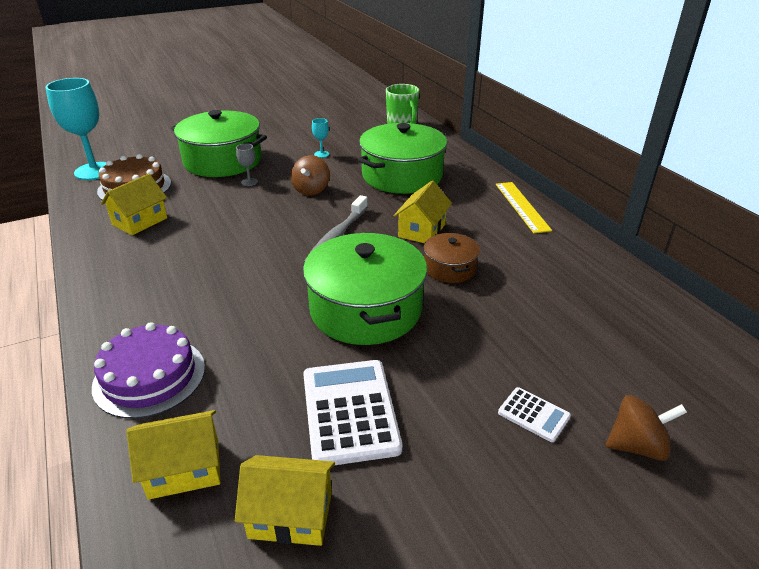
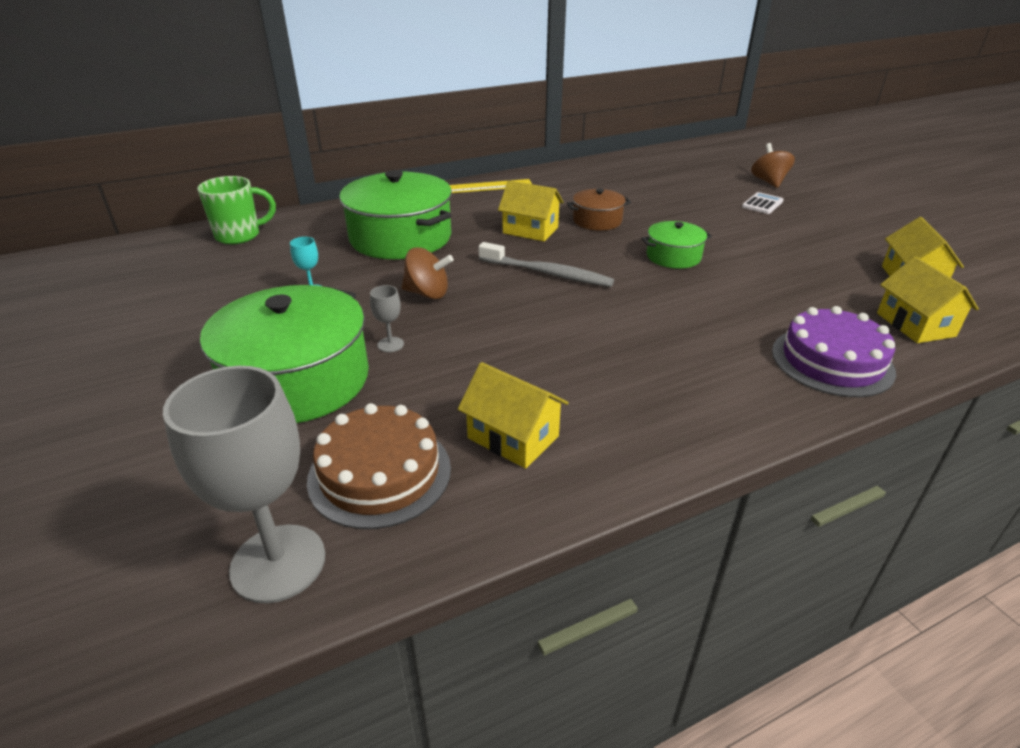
camera: 90 degrees left, 0 degrees up
(94, 171) = (278, 563): turquoise goblet -> grey goblet
(350, 411) = (803, 261): white calculator -> none
(365, 309) = (673, 256): green pot -> green pot, size x0.51

